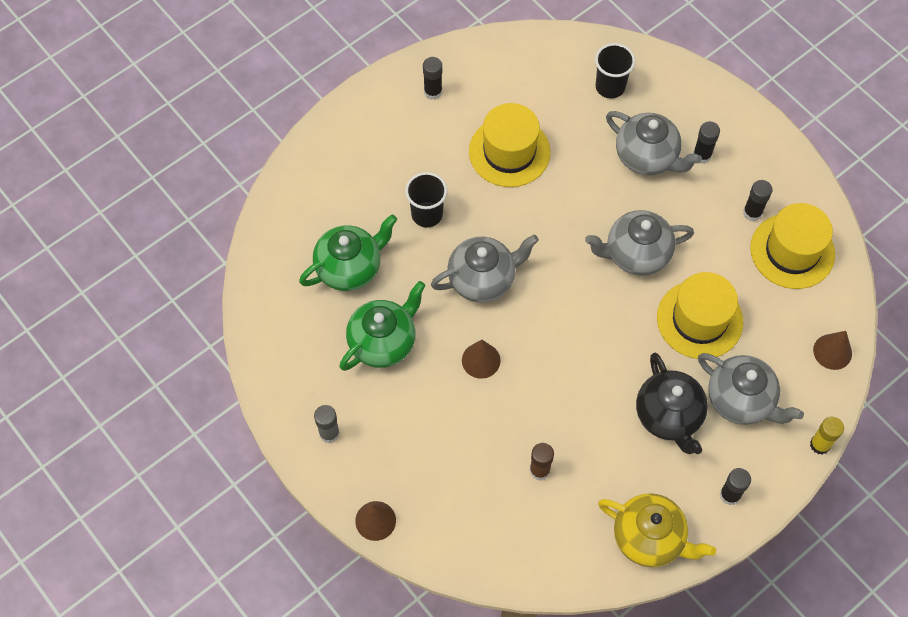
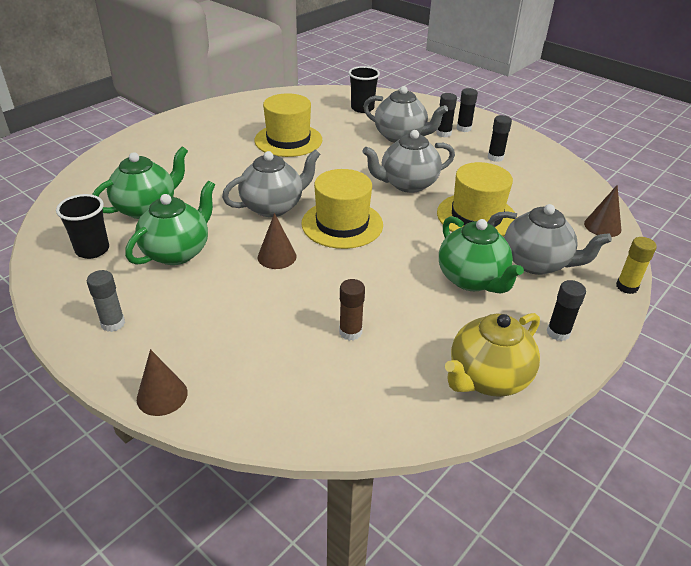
camera: 10 degrees left, 25 degrees down
(427, 214) = (220, 174): black cup -> black cup (92, 250)
(433, 92) = (223, 117): black glue stick -> black glue stick (463, 128)
(649, 538) = (487, 378): yellow teapot -> yellow teapot turned 120 degrees clockwise
(669, 416) = (472, 280): black teapot -> green teapot
(792, 251) = (537, 174): yellow hat -> yellow hat (342, 224)

